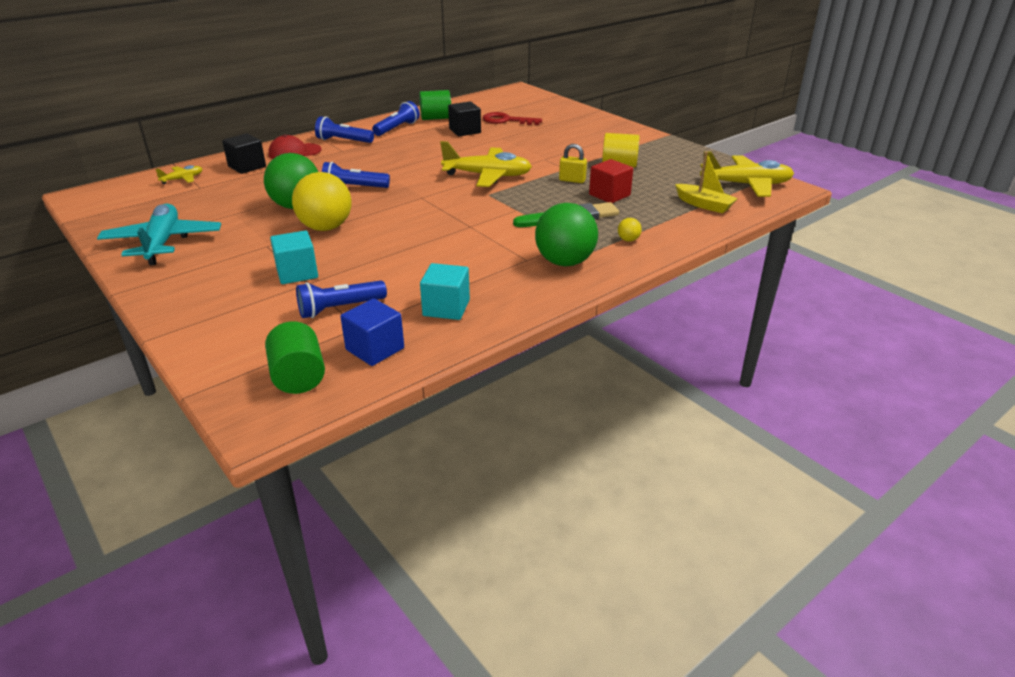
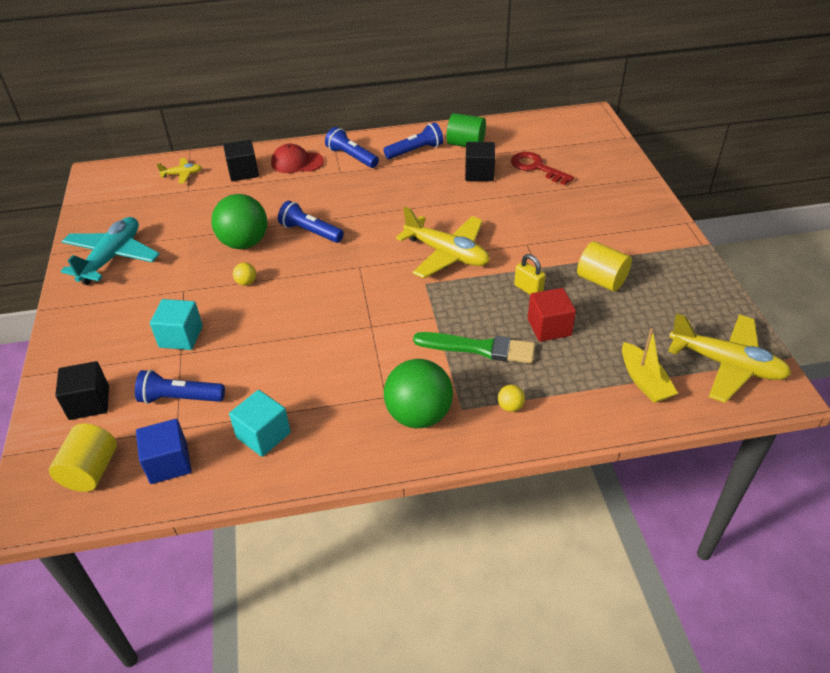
camera: 30 degrees right, 10 degrees up
(245, 336) = (89, 402): none -> black cube
(298, 377) = (91, 471): green cylinder -> yellow cylinder
(326, 227) = (246, 282): yellow ball -> yellow ball, size x0.40

